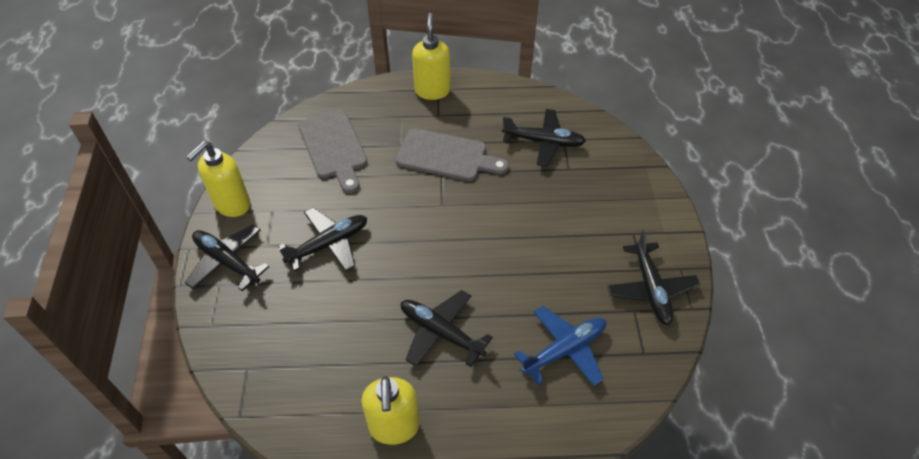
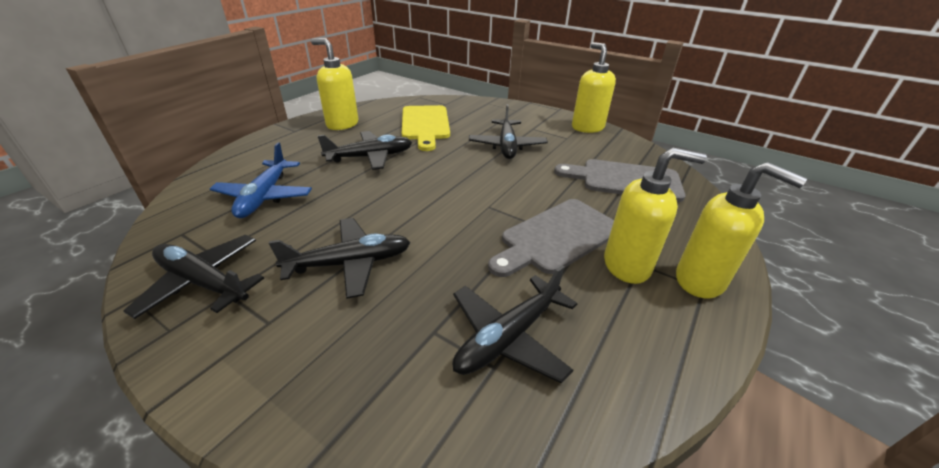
camera: 125 degrees right, 15 degrees down
(227, 261) = (533, 115): black plane -> black plane (350, 263)
(330, 343) = (425, 125): none -> yellow cutting board
(446, 119) = (627, 266): none -> yellow soap dispenser

